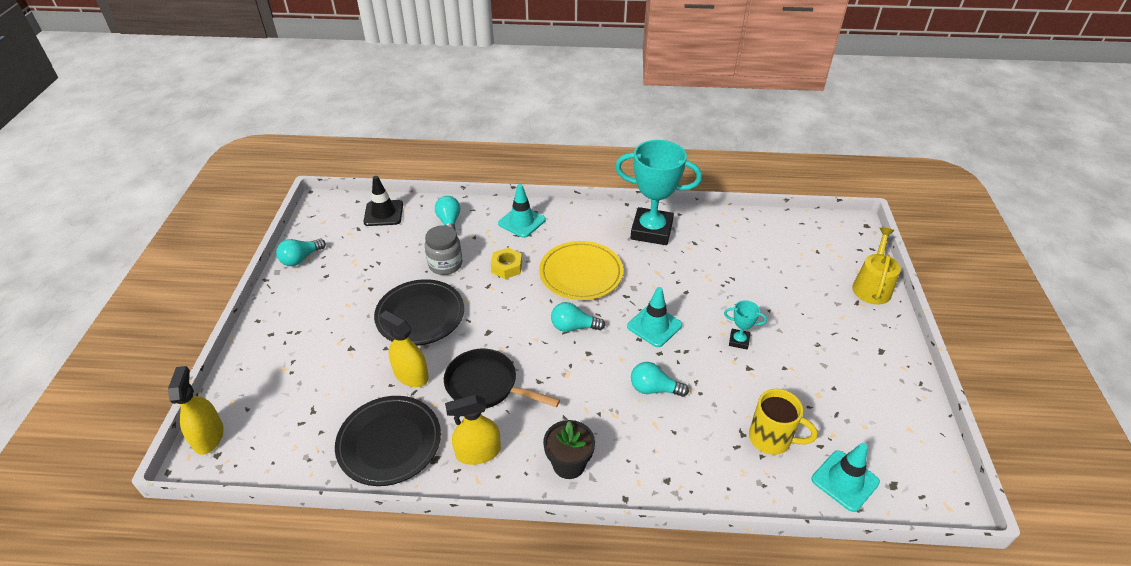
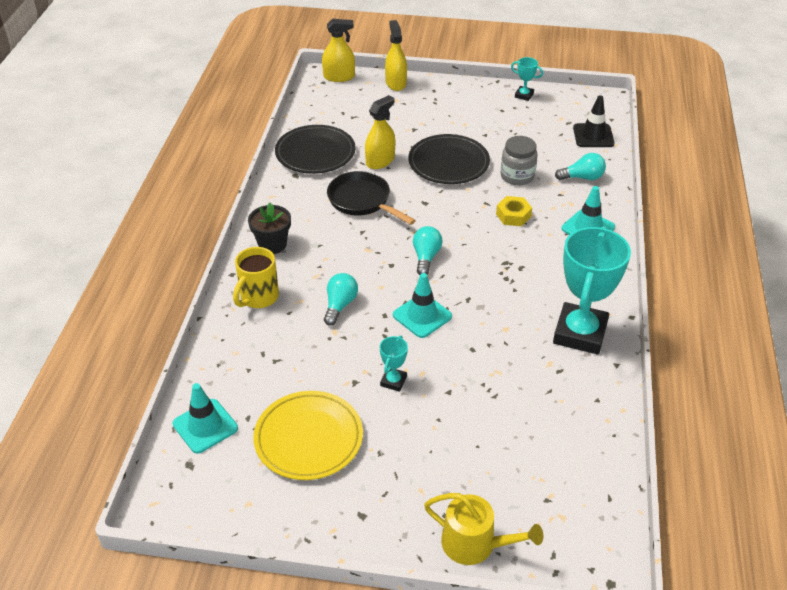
camera: 95 degrees right, 0 degrees up
(301, 259) = (524, 95): turquoise light bulb -> turquoise trophy
(478, 452) = (296, 196): yellow spray bottle -> yellow spray bottle (396, 83)
(486, 385) = (362, 201): black pan -> black pan turned 75 degrees counterclockwise
(581, 274) = (503, 267): yellow plate -> yellow plate (308, 438)
(771, 439) = (265, 381): yellow mug -> yellow mug (258, 297)

